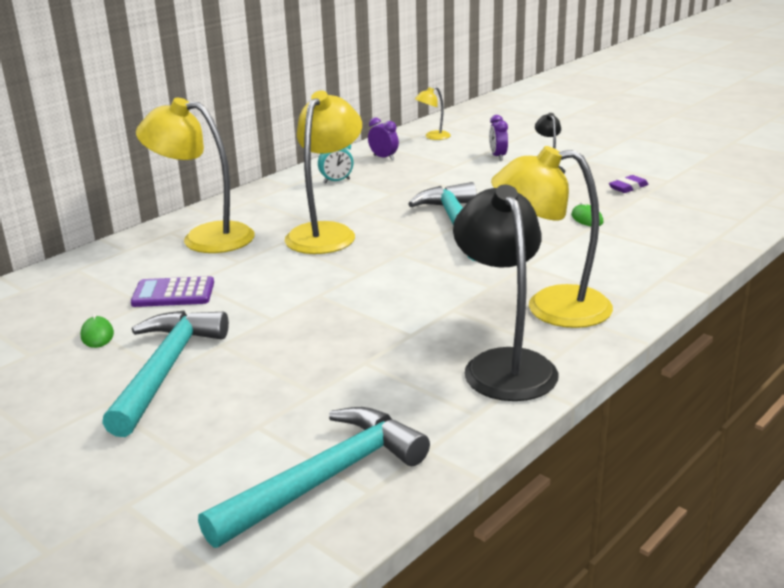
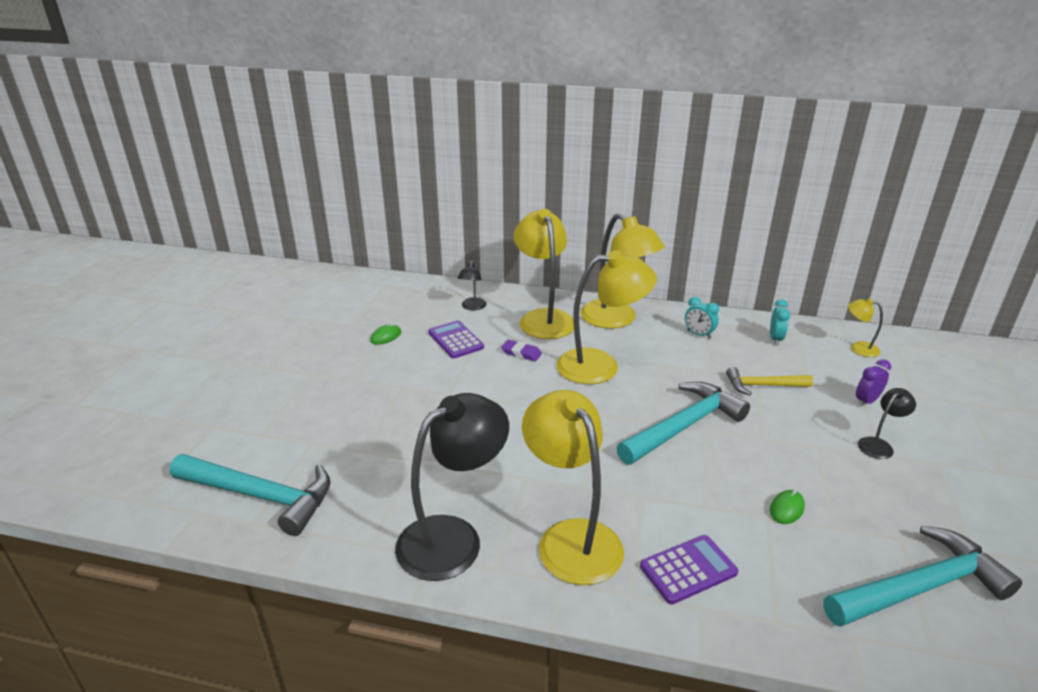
camera: 60 degrees right, 5 degrees up
(119, 269) = (472, 307): none -> black lamp
(165, 370) = (358, 378): turquoise hammer -> turquoise hammer (919, 587)
(262, 206) = (616, 320): none -> yellow lamp
(383, 157) = (775, 339): purple clock -> turquoise clock
(439, 181) = (763, 386): none -> yellow hammer
(622, 271) = (688, 569): none -> purple calculator
(628, 187) = (907, 519): purple eraser -> purple eraser (521, 353)

